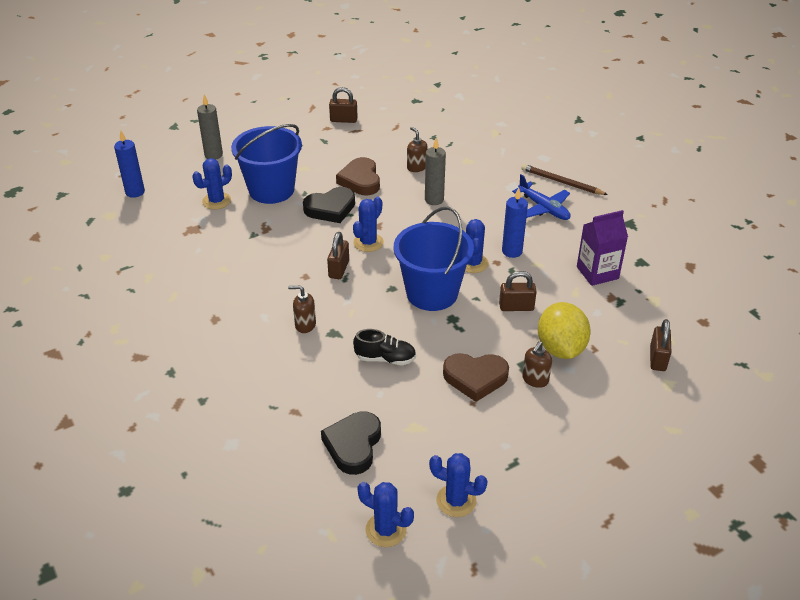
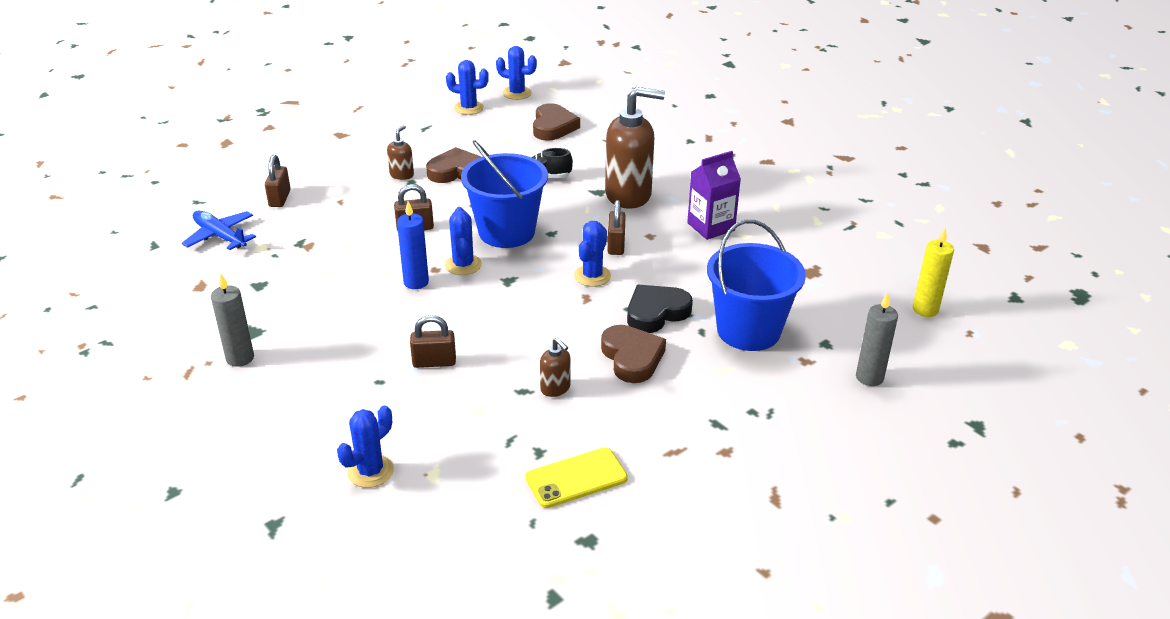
camera: 170 degrees right, 5 degrees down
(135, 192) = (925, 309): blue candle -> yellow candle
(216, 201) = (810, 308): blue cactus -> blue cactus (370, 471)
(305, 325) = (629, 195): brown soap dispenser -> brown soap dispenser, size x2.25
(343, 120) = (705, 472): brown padlock -> brown padlock (434, 362)
(353, 445) = (553, 127): black heart -> brown heart
(415, 124) = (576, 478): none -> yellow phone
(434, 200) = (521, 339): grey candle -> grey candle (240, 358)
(543, 208) = (368, 342): blue plane -> blue plane (220, 236)
(560, 348) = (373, 198): yellow lemon -> none
(561, 182) = (334, 385): brown pencil -> none
(597, 273) = (316, 268): purple carton -> purple carton (711, 227)

